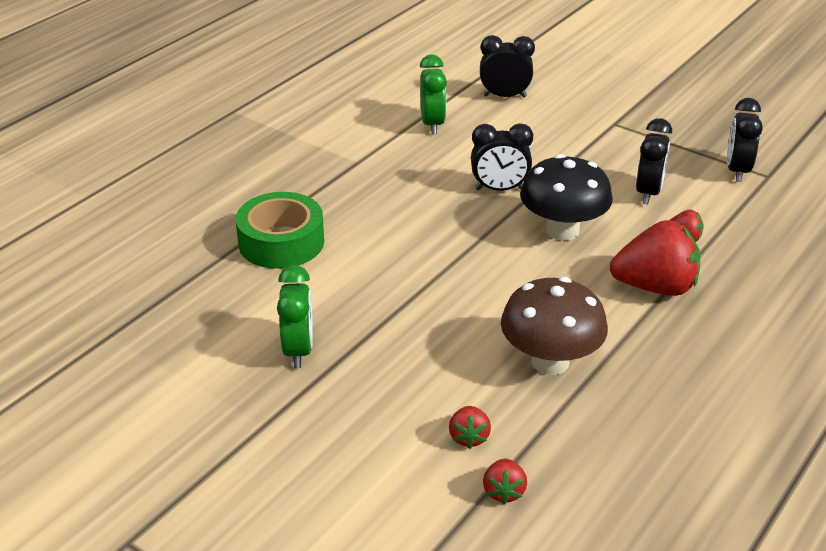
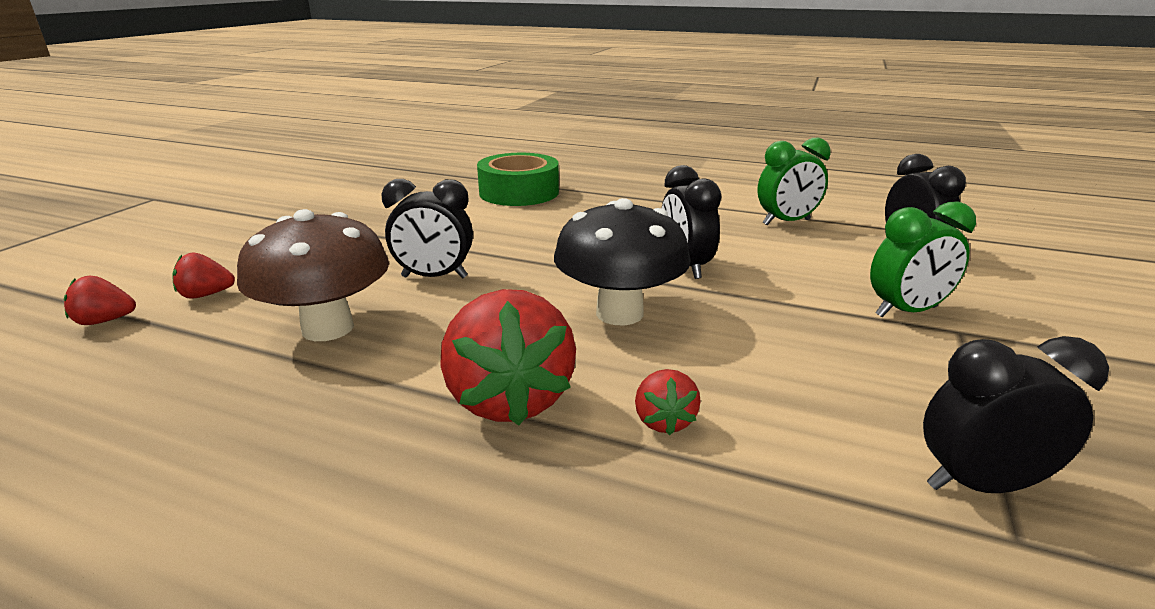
camera: 75 degrees right, 10 degrees down
(298, 350) = (361, 215): green clock -> green clock (906, 311)
(648, 192) = (781, 376): black clock -> black clock (434, 277)

